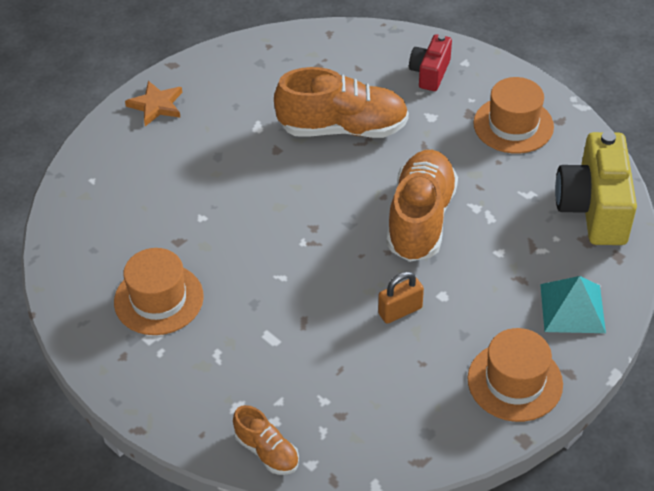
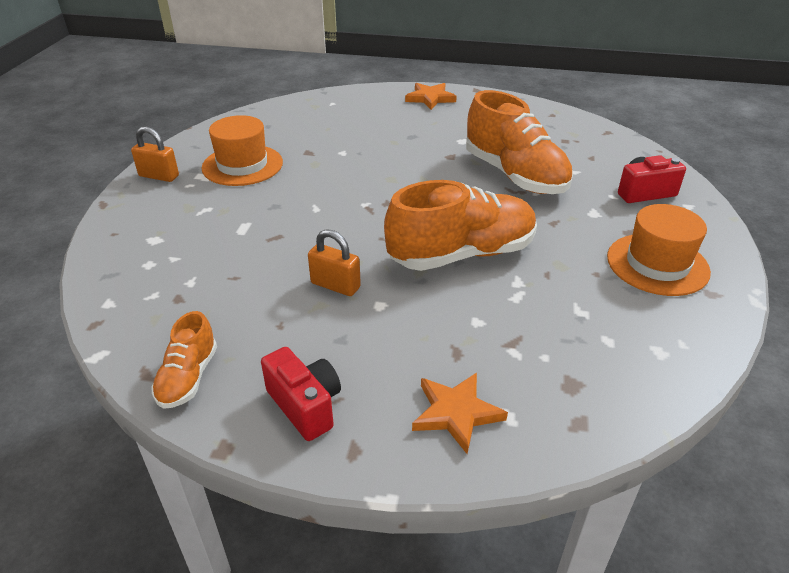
camera: 55 degrees right, 10 degrees down
(121, 370) = (159, 176): none -> orange padlock
(267, 451) = (111, 272): orange shoe -> orange shoe (188, 378)
(515, 381) = (305, 406): orange hat -> red camera
(572, 308) = (456, 413): turquoise pyramid -> orange star
(593, 208) = (625, 370): yellow camera -> none

